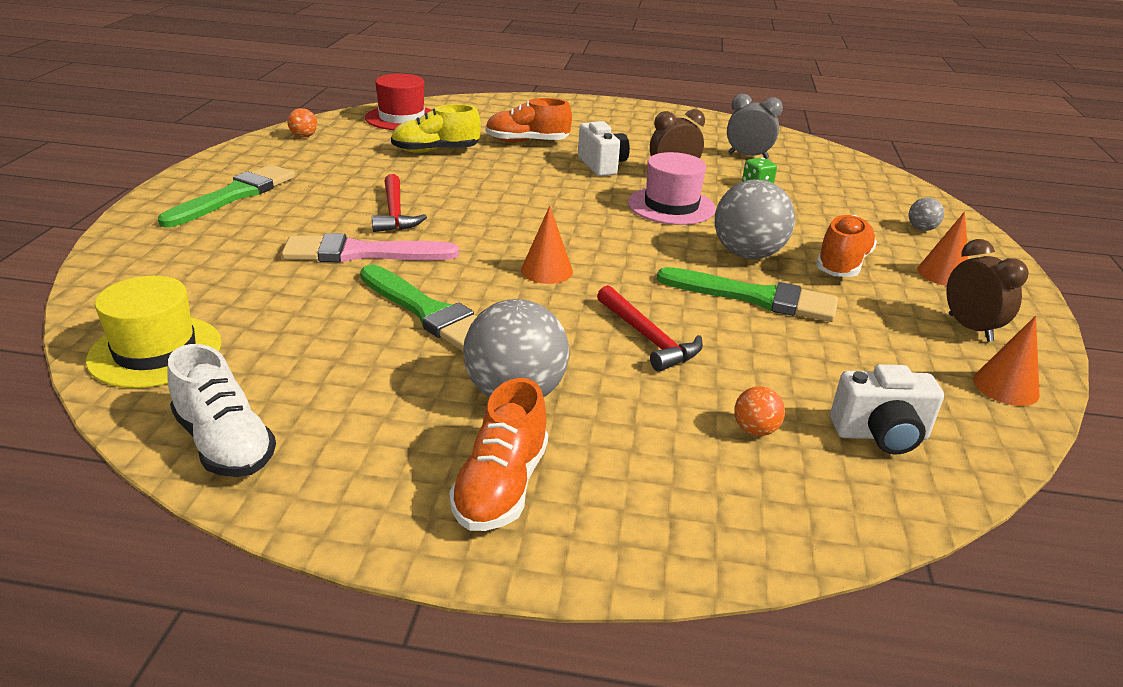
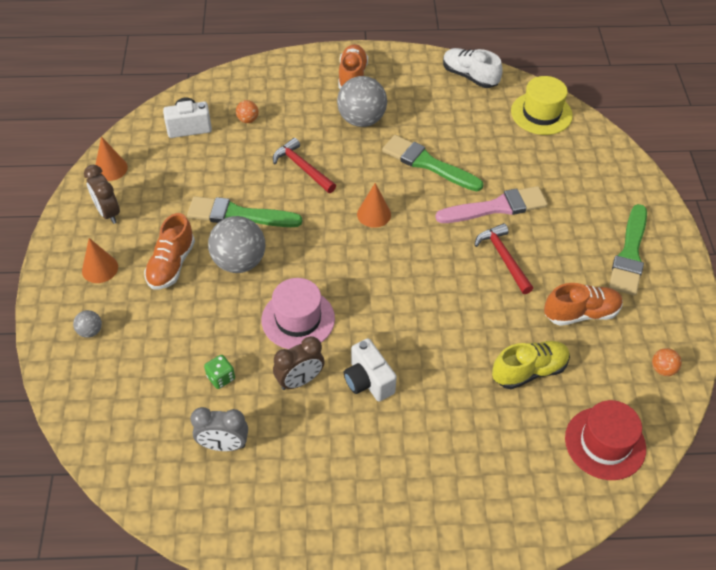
camera: 170 degrees right, 20 degrees up
(527, 142) = (454, 417): orange shoe -> orange shoe (581, 313)

